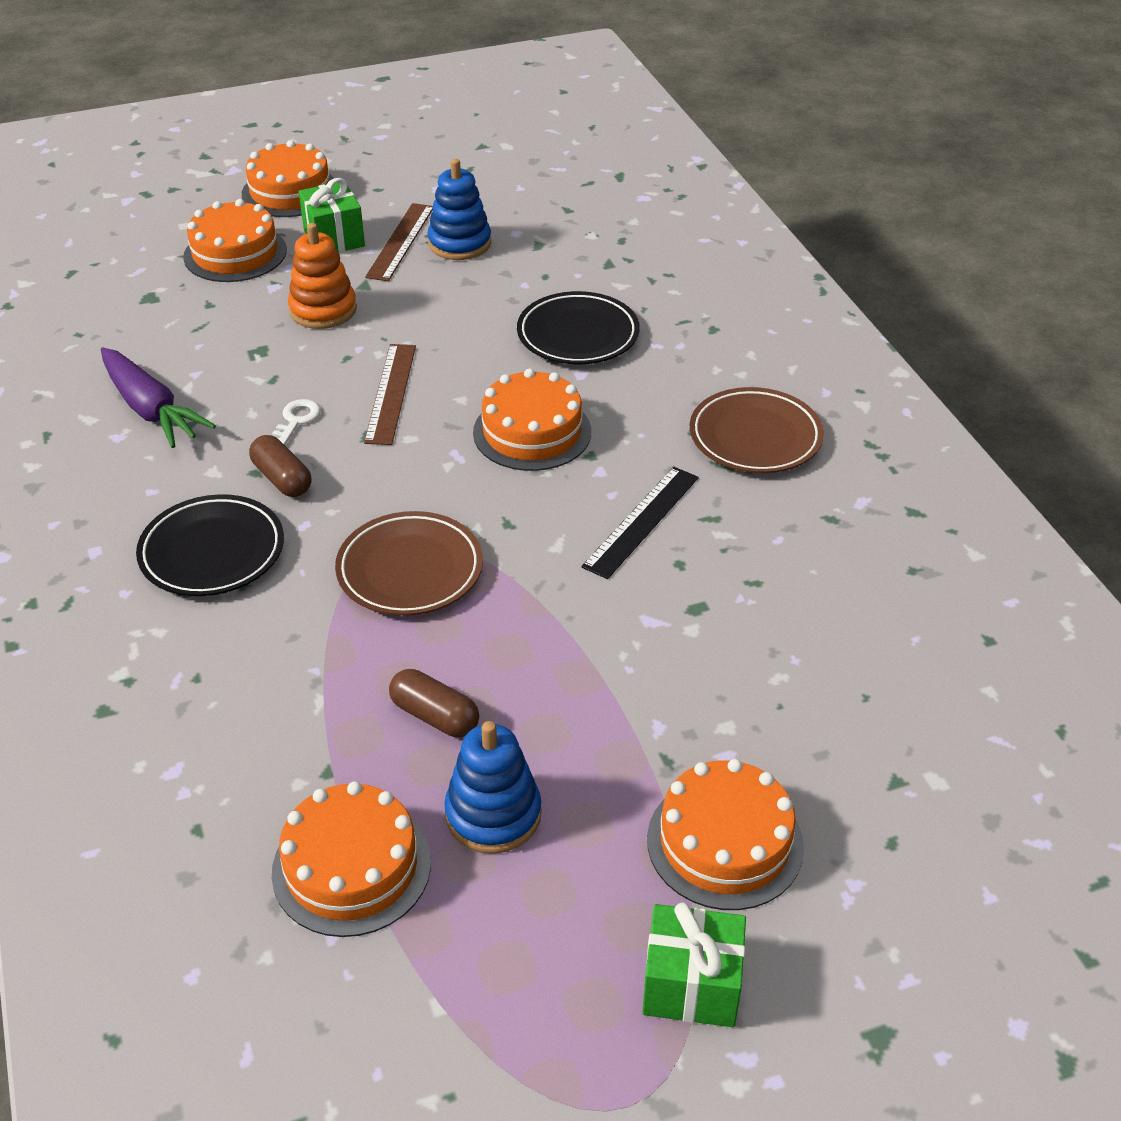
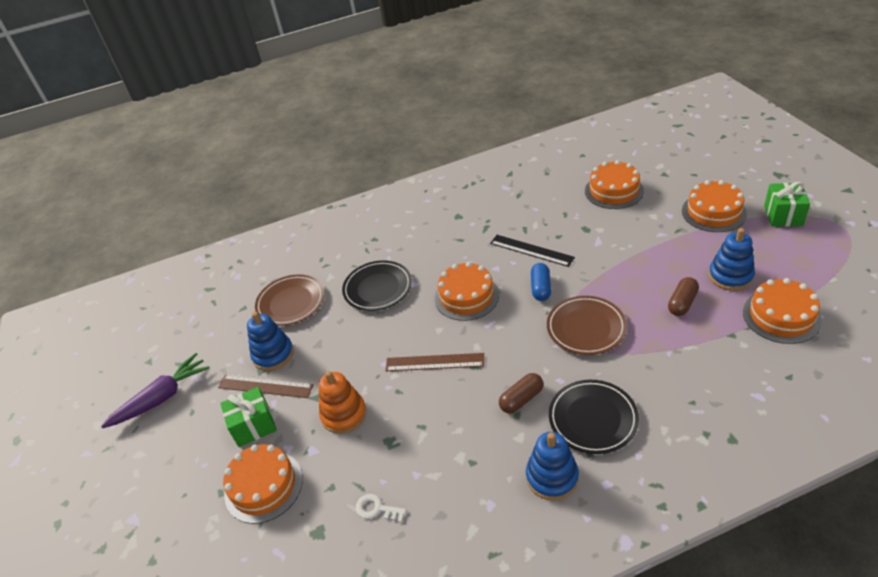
camera: 85 degrees left, 0 degrees up
(131, 497) = (552, 477): none -> blue stacking toy
(151, 409) = (458, 491): purple carrot -> purple carrot (161, 398)
(290, 191) = (180, 468): orange cake -> orange cake (614, 191)
(296, 420) = (464, 404): white key -> white key (376, 509)
(530, 524) = (541, 288): none -> blue capsule
(755, 437) = (463, 219): brown plate -> brown plate (291, 303)

